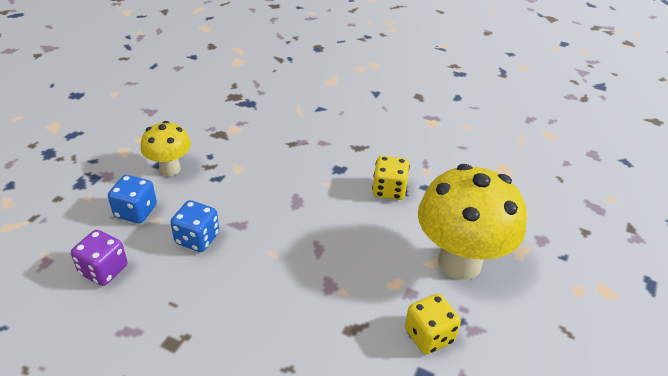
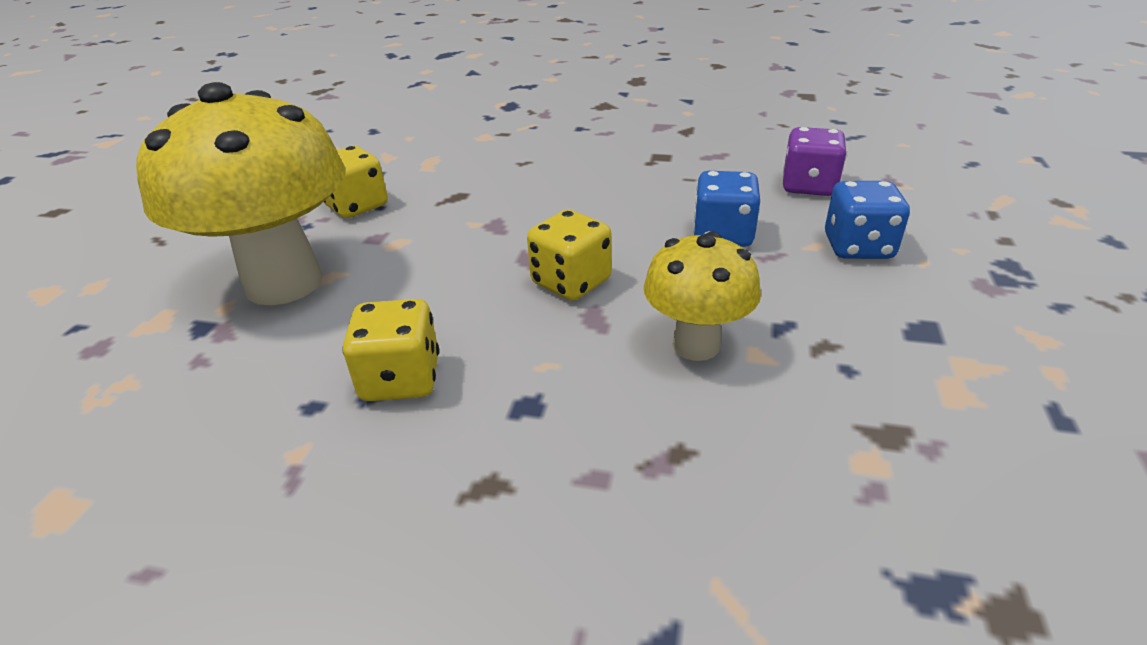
camera: 170 degrees right, 5 degrees down
(170, 169) = (893, 321): yellow mushroom -> yellow mushroom (696, 345)
(299, 224) = (571, 282): none -> yellow dice

